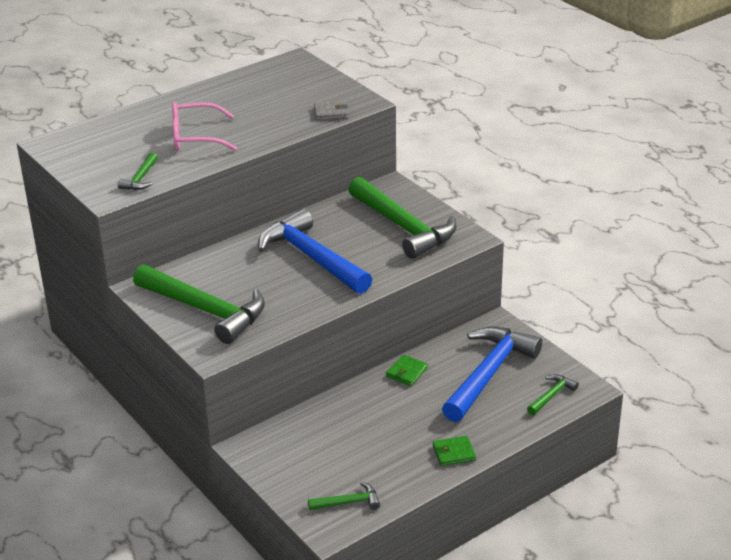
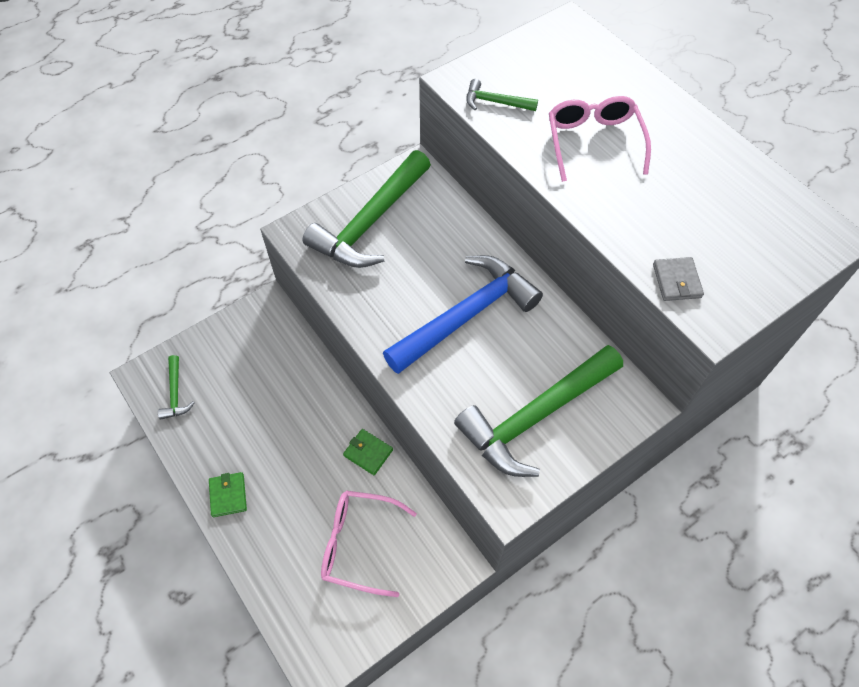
camera: 90 degrees right, 25 degrees up
(488, 373) = (358, 544): blue hammer -> pink glasses
(551, 395) = (310, 617): green hammer -> none

